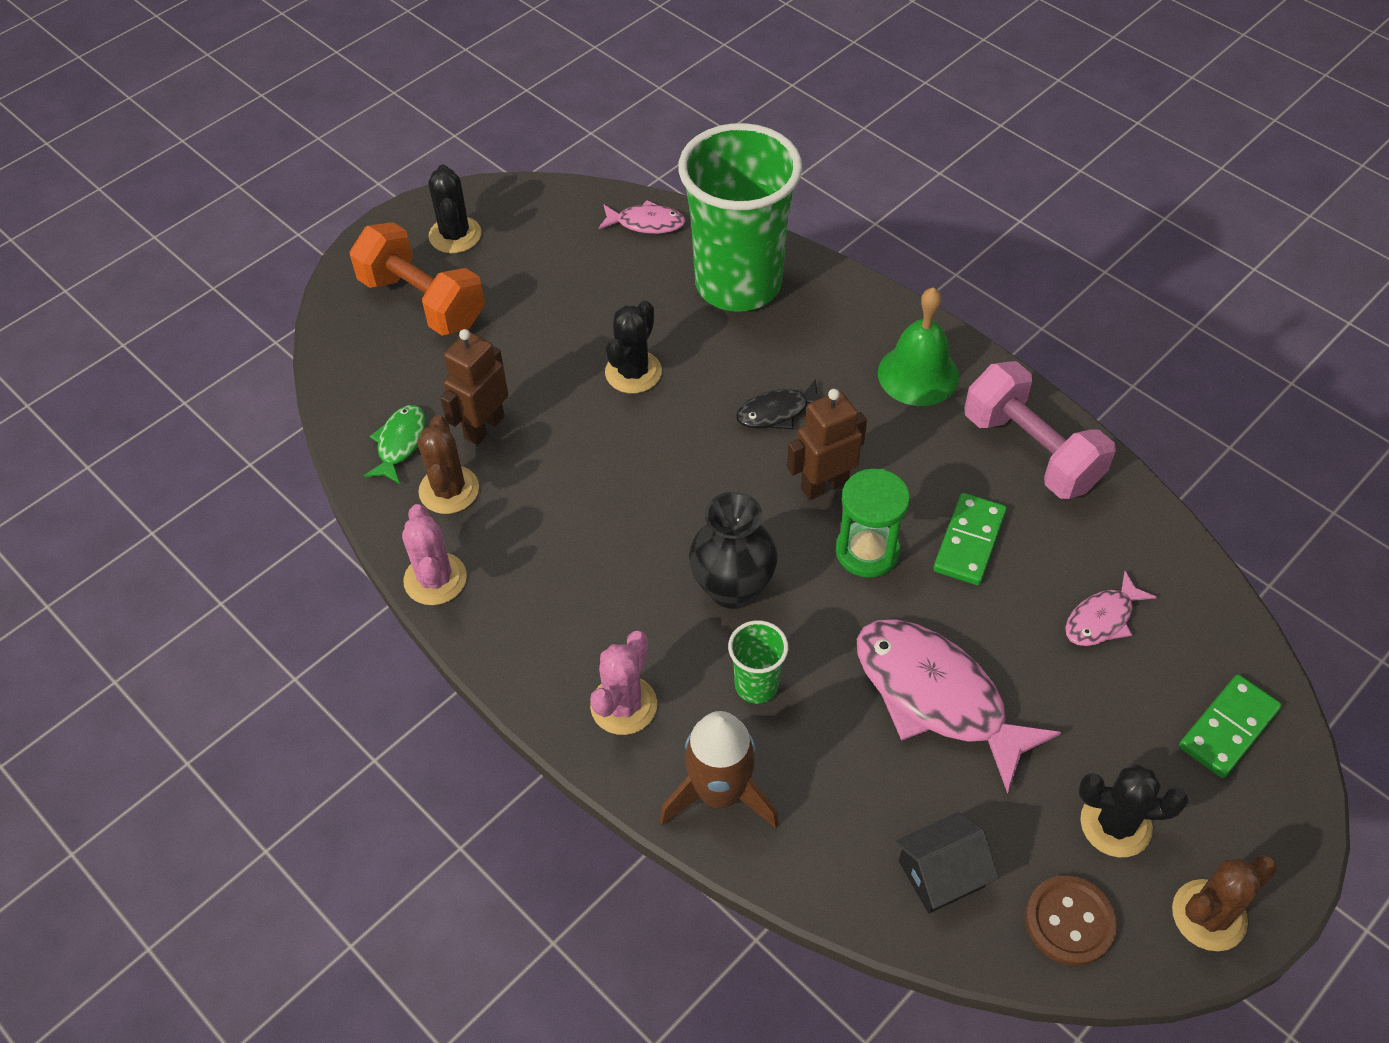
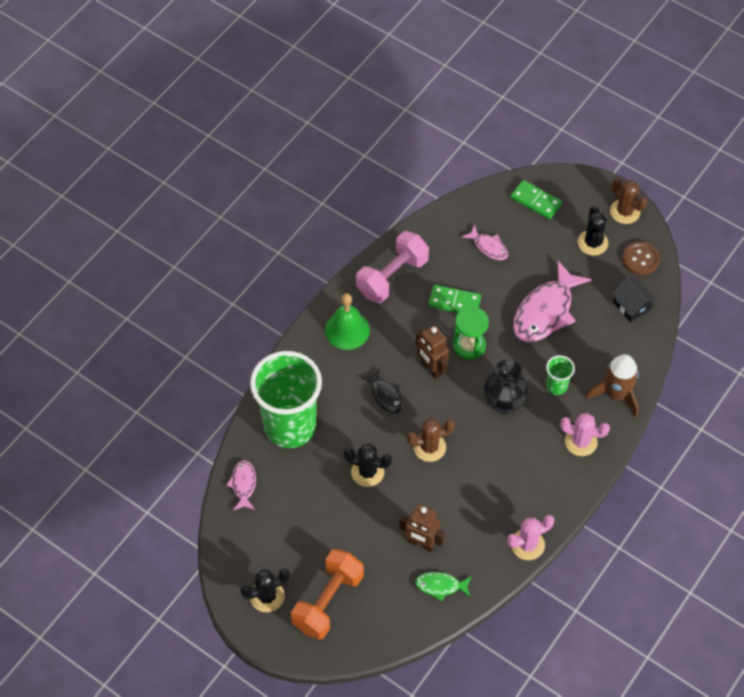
camera: 100 degrees left, 5 degrees up
(449, 490) = (468, 551): brown cactus -> brown cactus (429, 447)

